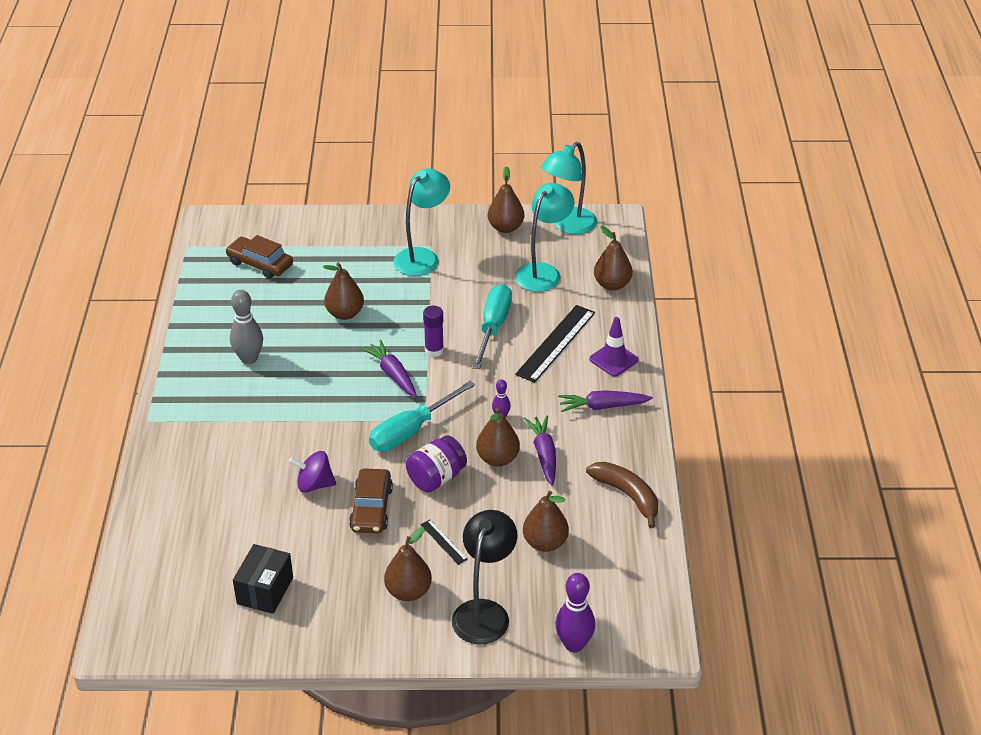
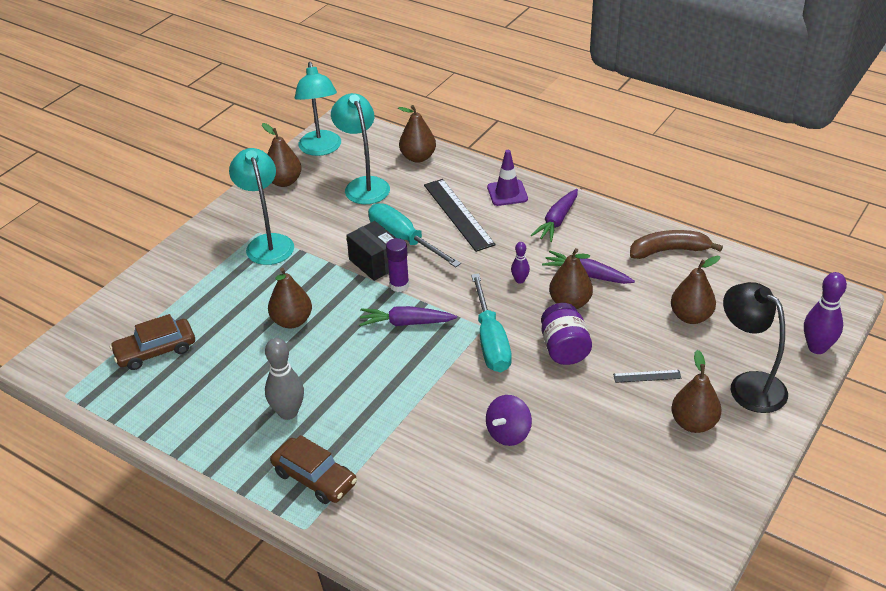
camera: 55 degrees left, 0 degrees up
(265, 590) = (626, 525): black box -> black box (375, 263)
(371, 508) = (570, 406): brown car -> brown car (314, 478)

